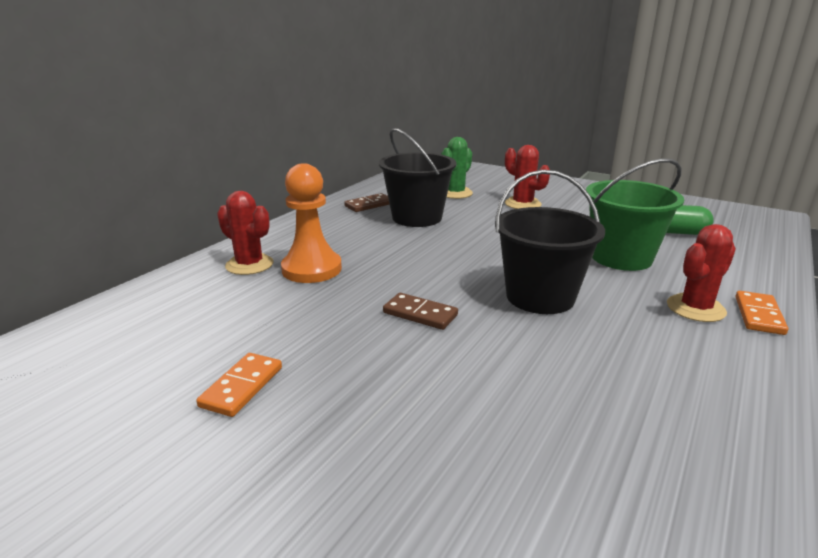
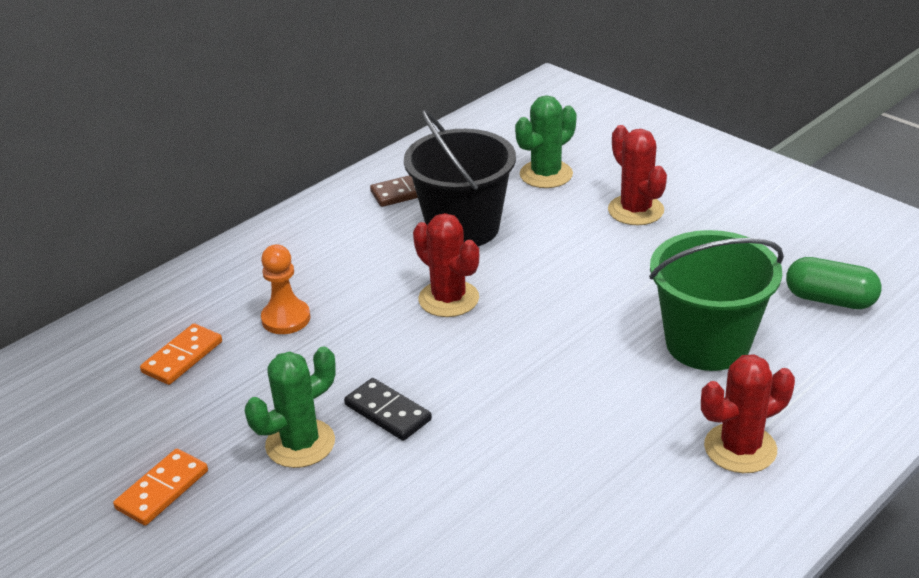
camera: 15 degrees right, 10 degrees up
(249, 265) = (212, 302): red cactus -> red cactus (448, 299)
(312, 269) = (286, 318): orange pawn -> orange pawn, size x0.63
(357, 340) = (300, 443): none -> green cactus
(420, 314) = (388, 412): brown domino -> black domino
(540, 297) = (550, 403): black bucket -> none
(758, 315) = (815, 470): orange domino -> orange domino (182, 357)

